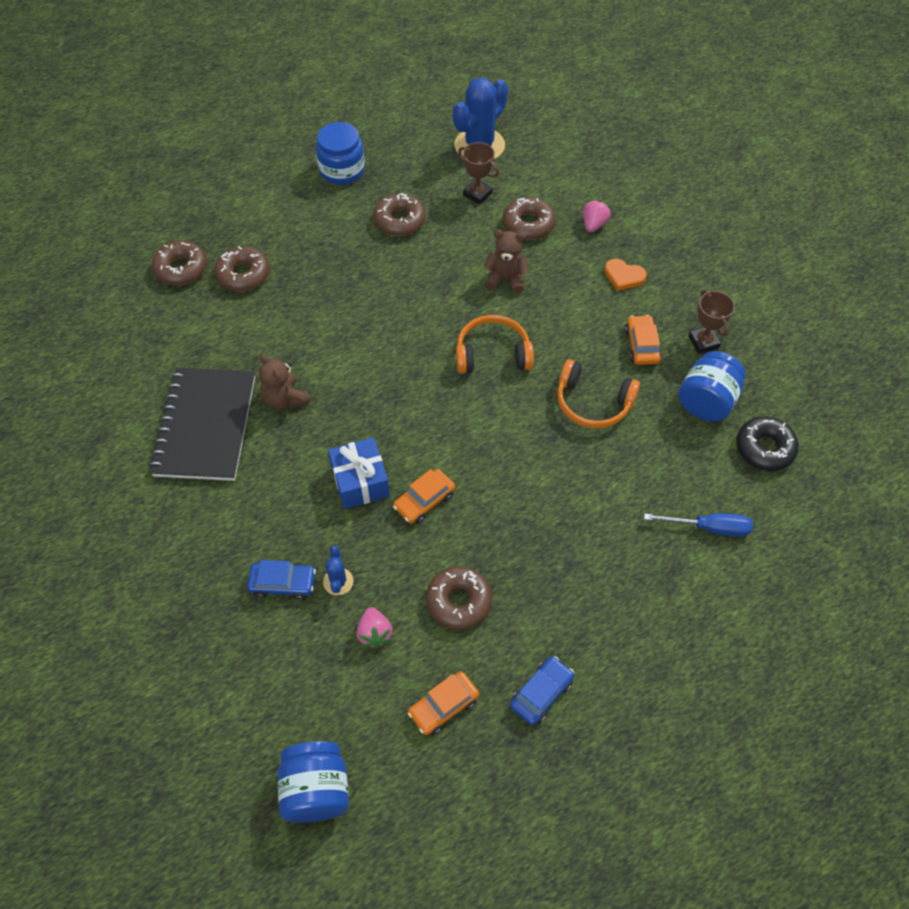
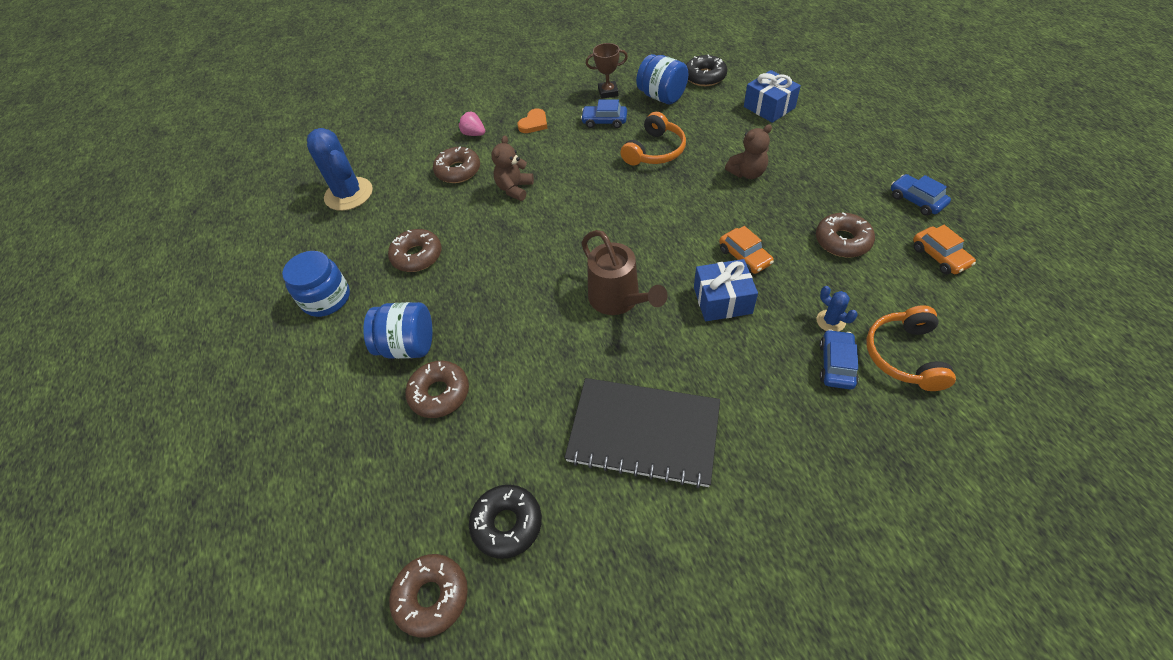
camera: 75 degrees left, 5 degrees down
(126, 343) = (507, 524): none -> black donut
(181, 269) = (407, 460): brown donut -> brown donut (432, 597)
(285, 399) = (618, 357): brown teddy bear -> brown teddy bear (747, 173)
(316, 790) = (1039, 344): blue jar -> blue jar (408, 346)
(338, 581) = (830, 321): blue cactus -> blue cactus turned 45 degrees clockwise
(355, 391) = (618, 300): none -> brown watering can
(374, 633) = (880, 297): pink strawberry -> none
(477, 194) = (408, 200): brown trophy -> none
(492, 354) = (595, 203): orange headphones -> orange headphones (904, 355)
(641, 345) = (604, 121): orange car -> blue car
(709, 527) = (769, 107): blue screwdriver -> blue gift

